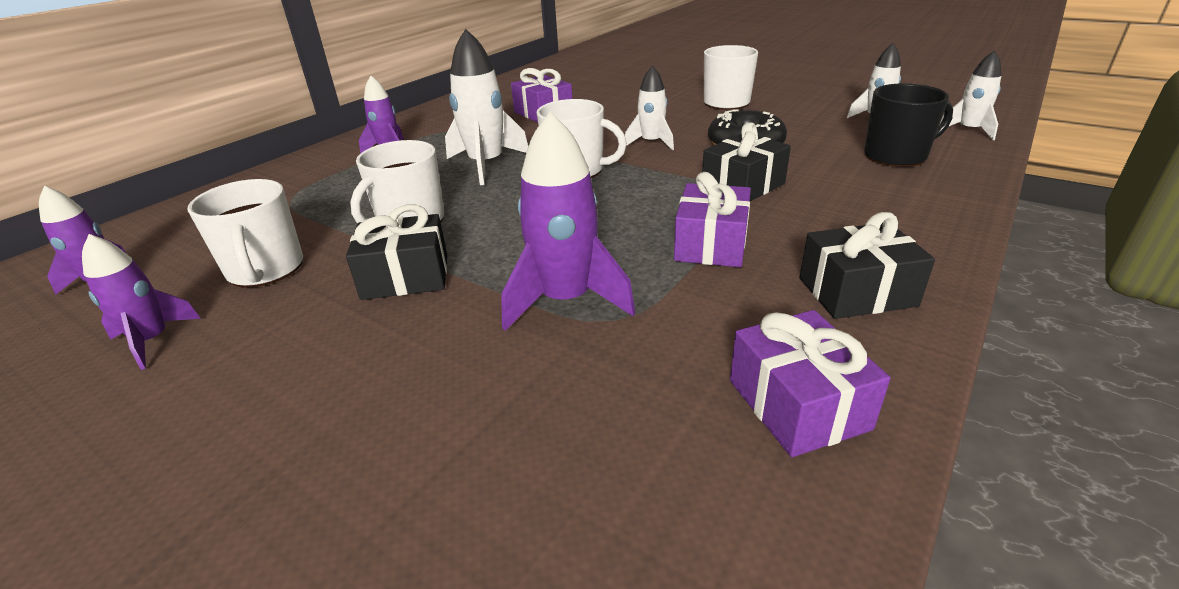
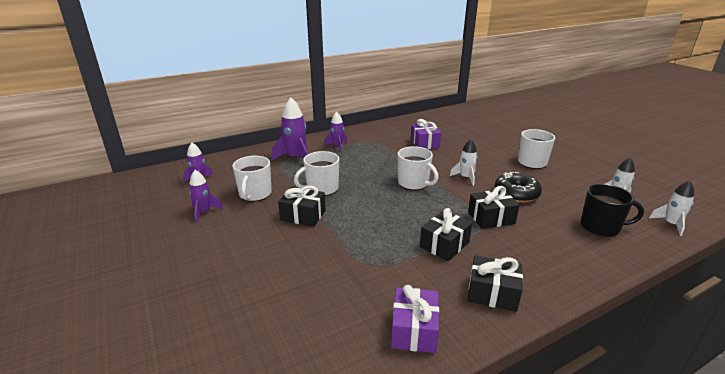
camera: 25 degrees right, 5 degrees down
(486, 165) = (374, 167): white rocket -> none
(565, 300) = (357, 249): purple rocket -> purple rocket (295, 158)
(711, 244) = (444, 244): purple gift -> black gift

